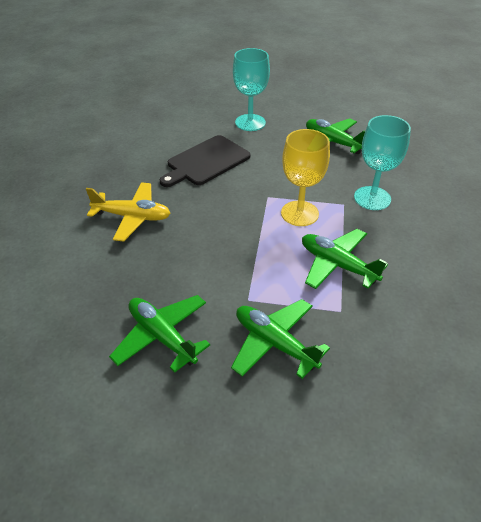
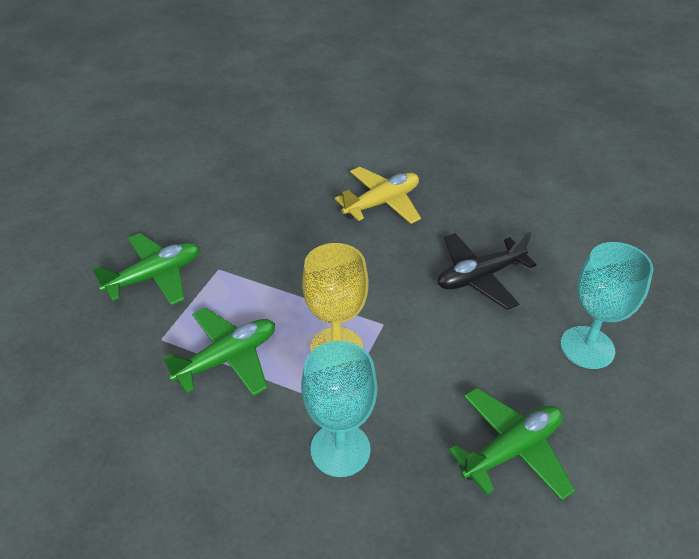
camera: 105 degrees right, 0 degrees up
(132, 217) = (382, 203): yellow plane -> yellow plane turned 150 degrees counterclockwise
(162, 336) = (208, 207): green plane -> none
(206, 162) = (479, 277): black cutting board -> black plane

